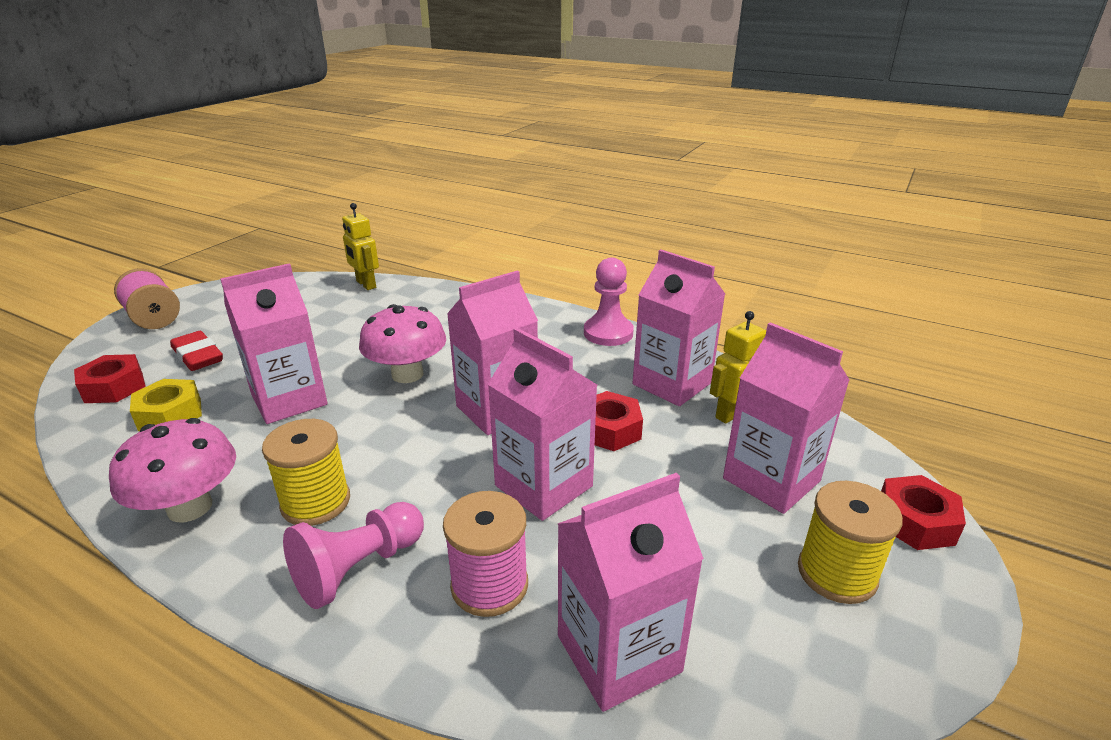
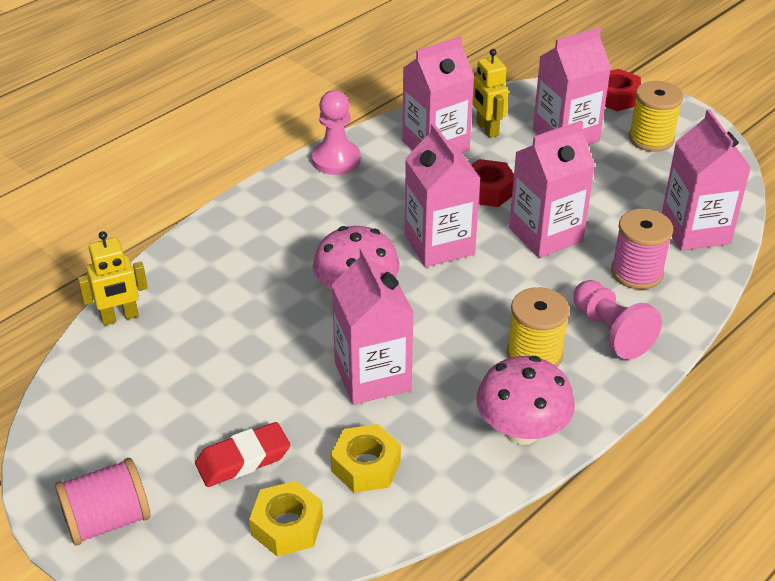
camera: 75 degrees left, 10 degrees up
(114, 387) = (287, 526): red nut -> yellow nut

